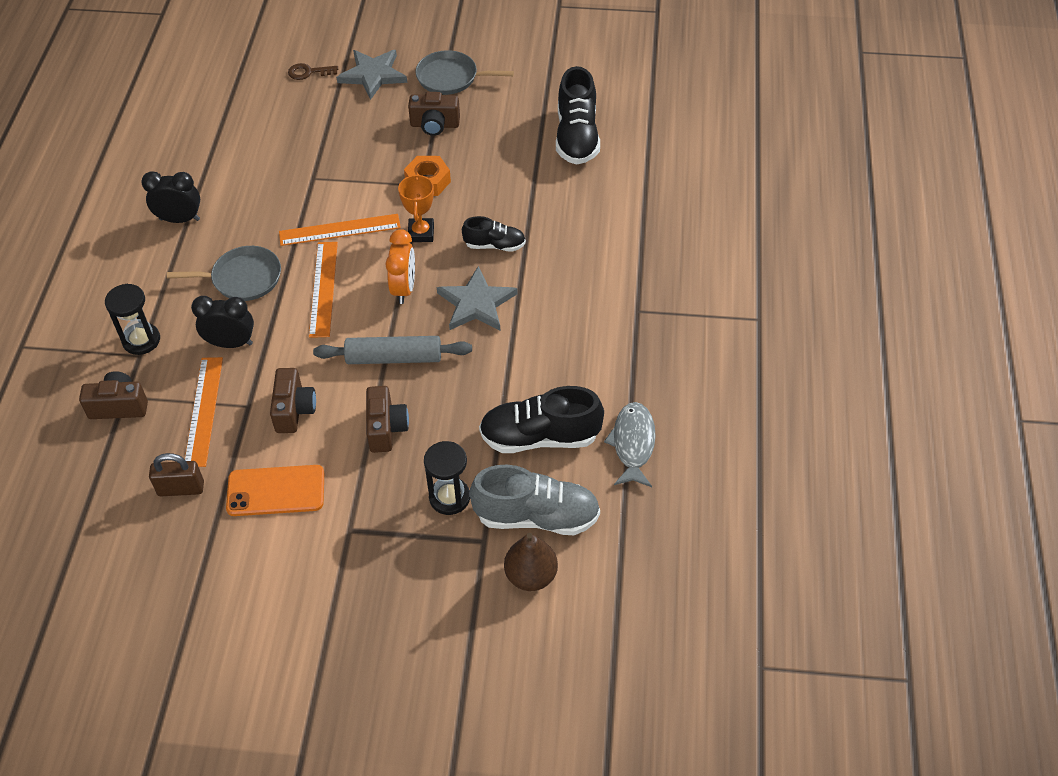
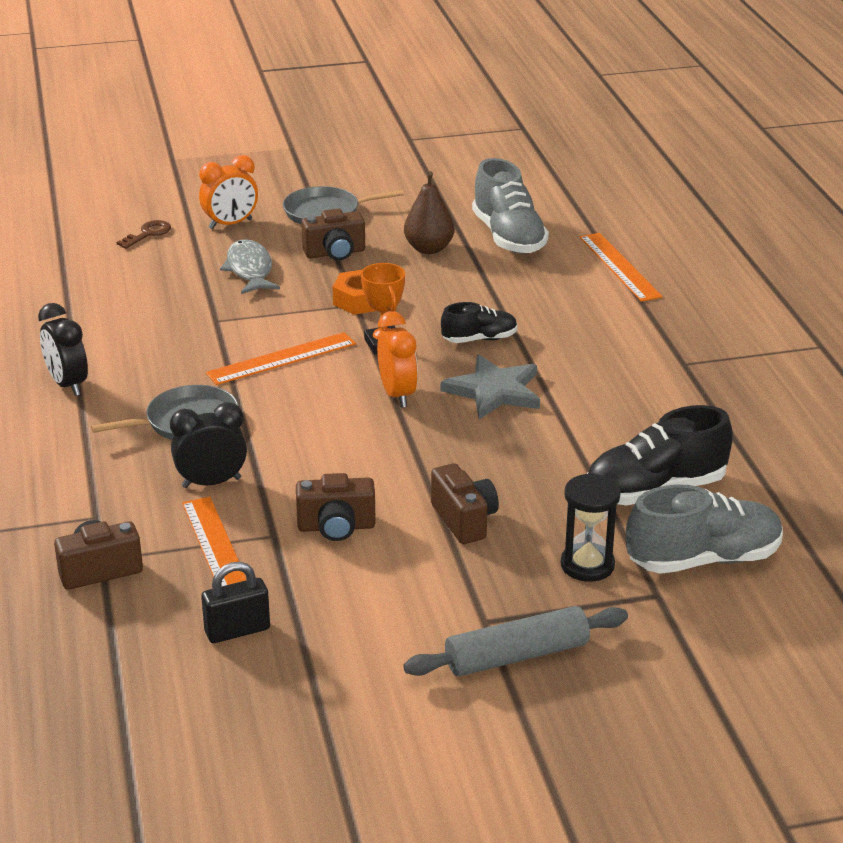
camera: 20 degrees left, 20 degrees down
(141, 340) = (89, 502): black hourglass -> none
(180, 219) = (67, 384): black clock -> black clock turned 105 degrees counterclockwise
(181, 489) = (237, 630): brown padlock -> black padlock
(276, 491) = (365, 606): orange phone -> none
(294, 410) = (336, 527): brown camera -> brown camera turned 105 degrees clockwise
(308, 72) = (148, 234): brown key -> brown key turned 150 degrees clockwise
(323, 288) = (297, 412): orange ruler -> orange ruler (619, 266)
(373, 75) = (230, 224): grey star -> orange clock
(394, 358) = (428, 456): grey rolling pin -> grey rolling pin (516, 656)
(531, 576) = (736, 613): brown pear -> brown pear (429, 249)
(577, 137) = (508, 237): black shoe -> grey shoe
(633, 444) = (765, 474): grey fish -> grey fish (250, 270)

